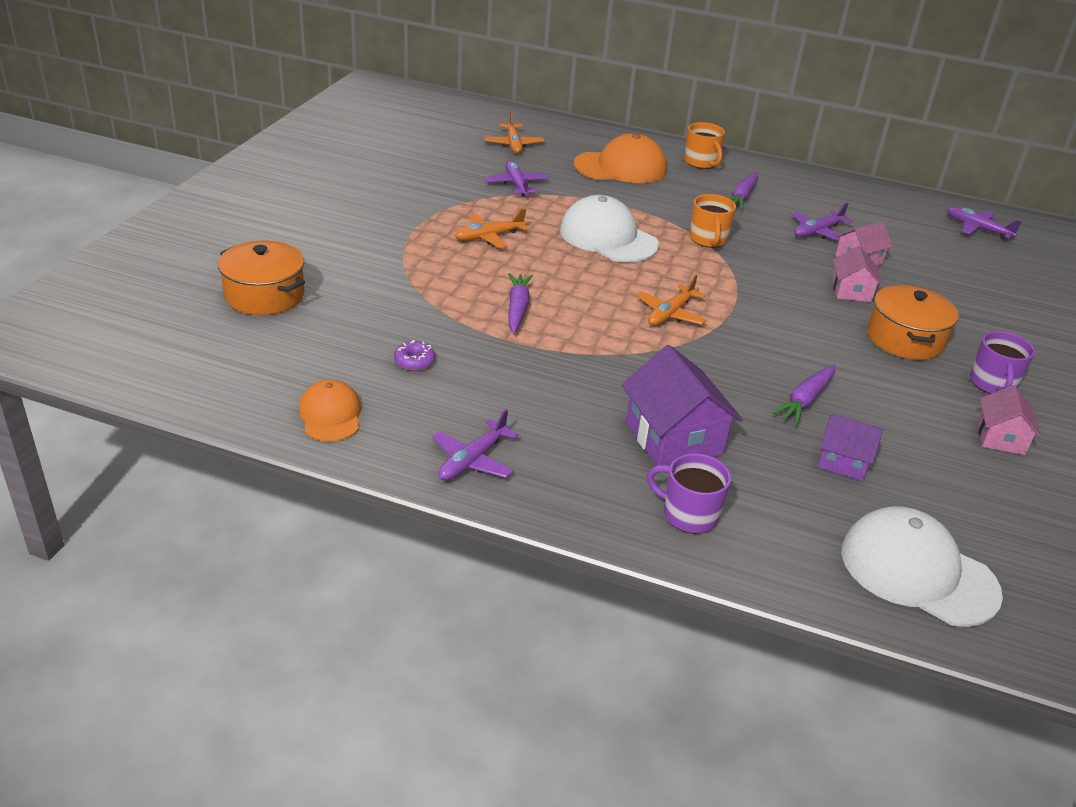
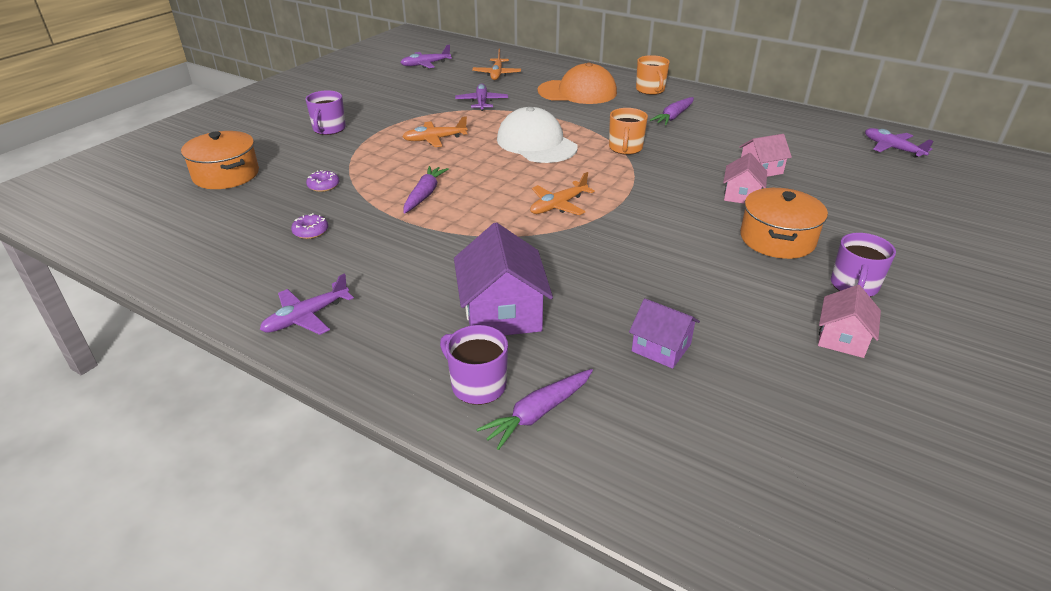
camera: 15 degrees right, 0 degrees up
(330, 415) = (212, 270): orange cap -> none
(352, 228) = (329, 129): none -> purple mug
(393, 303) = (323, 186): none -> purple donut
(805, 400) = (650, 287): purple carrot -> purple carrot (538, 413)
(817, 232) = (731, 145): purple plane -> purple plane (425, 64)
(918, 572) = (691, 469): white cap -> none

